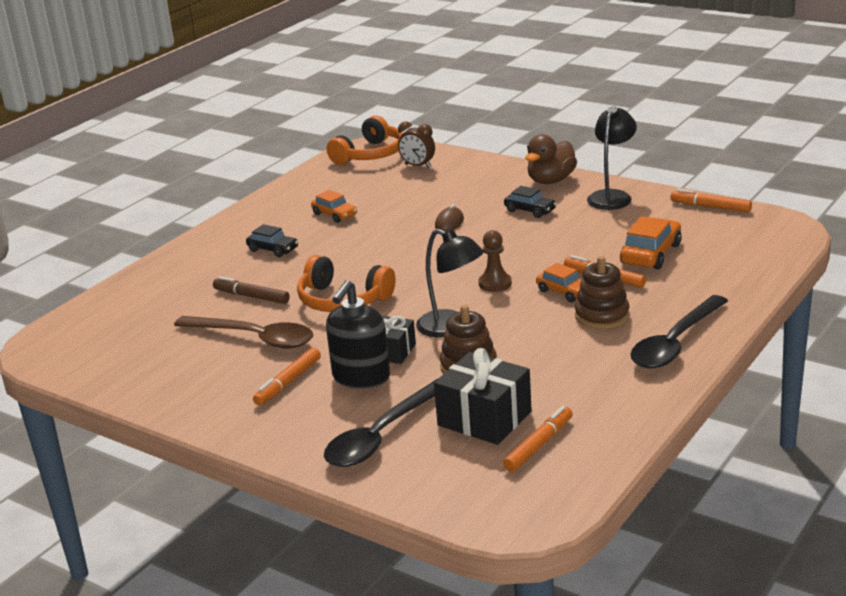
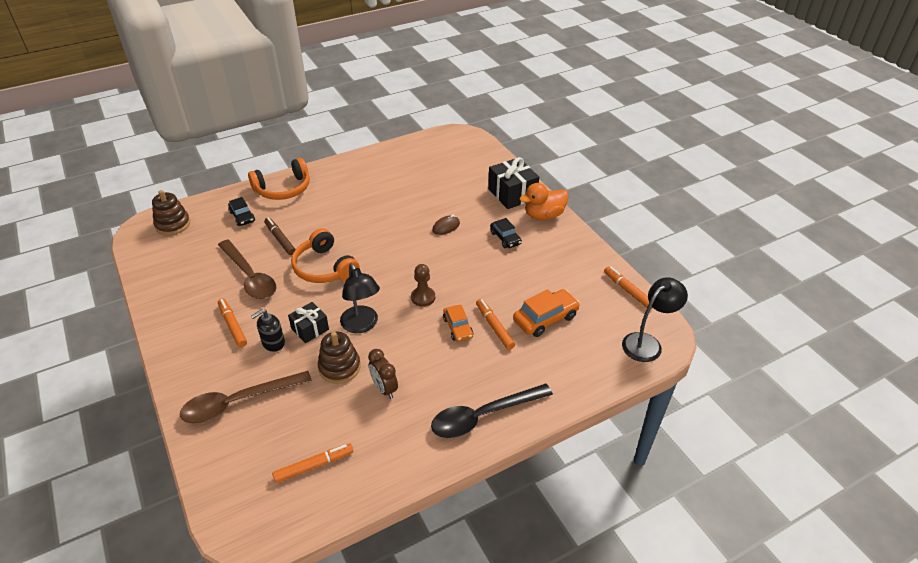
camera: 25 degrees right, 15 degrees up
(273, 249) = (327, 203): black car -> black car (242, 216)
(288, 382) = (232, 325): orange marker -> orange marker turned 90 degrees clockwise
(335, 215) = (387, 188): orange car -> none
(361, 377) = (273, 343): black soap dispenser -> black soap dispenser, size x0.63
(370, 154) = (455, 142): orange headphones -> orange headphones (283, 189)
(382, 435) = (238, 402): black spoon -> brown spoon
(418, 166) = (474, 165): brown clock -> brown clock (384, 388)
(484, 418) = (306, 421): black gift -> black gift (512, 194)
(551, 180) = (544, 215): brown duck -> orange duck
(602, 316) = (460, 363): brown stacking toy -> brown stacking toy (173, 224)
(612, 196) = (570, 249): black lamp -> black lamp (647, 343)

